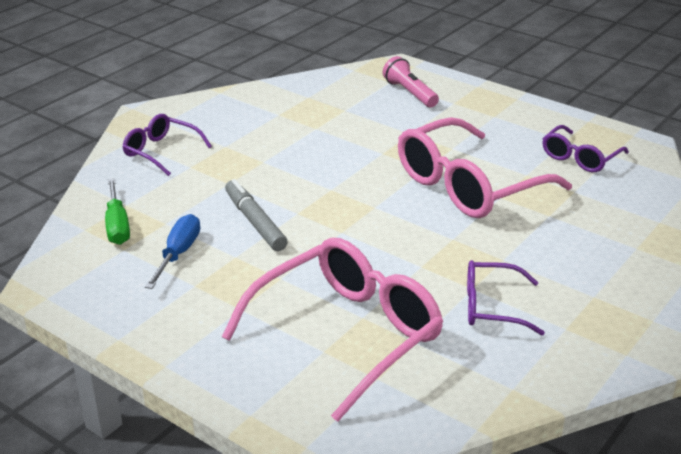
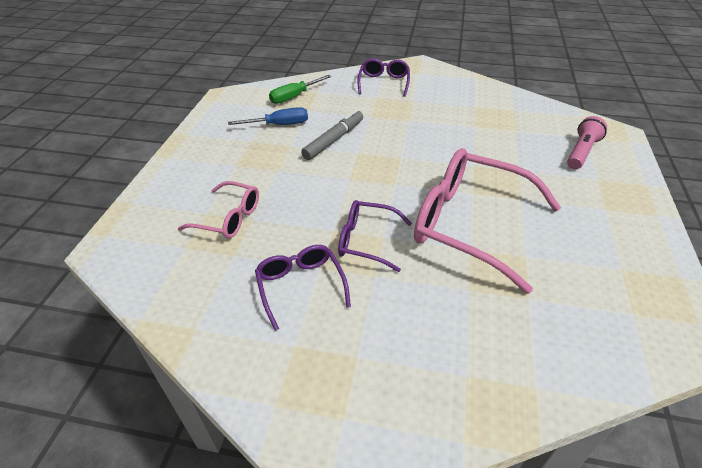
camera: 65 degrees right, 10 degrees up
(347, 334) = (229, 218): pink glasses -> pink glasses, size x0.52
(580, 158) = (597, 288): purple glasses -> purple glasses (366, 240)

